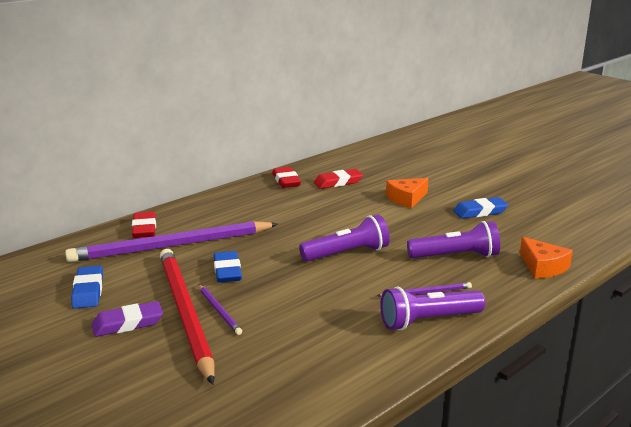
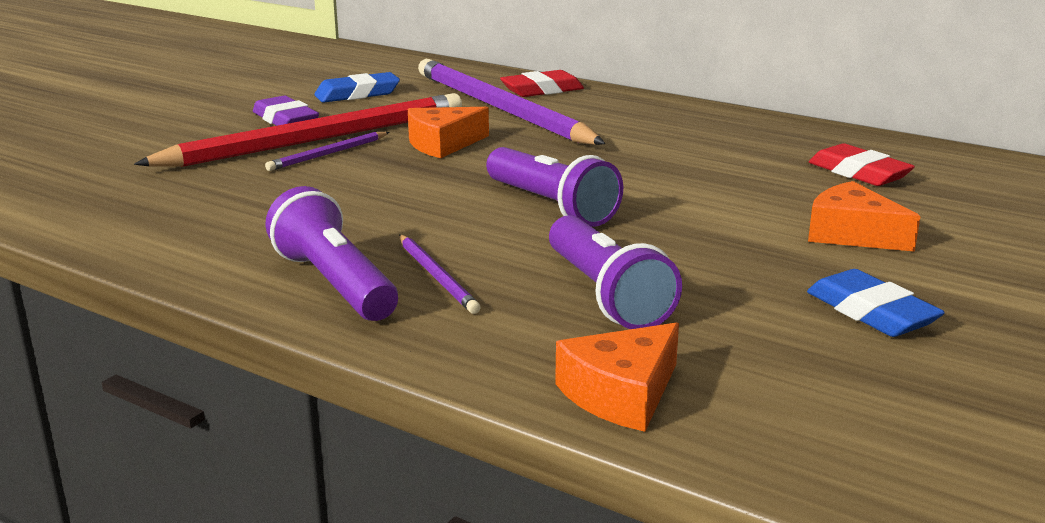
camera: 75 degrees right, 0 degrees up
(227, 271) = (443, 144): blue eraser -> orange cheese
(286, 181) = (811, 138): red eraser -> none

